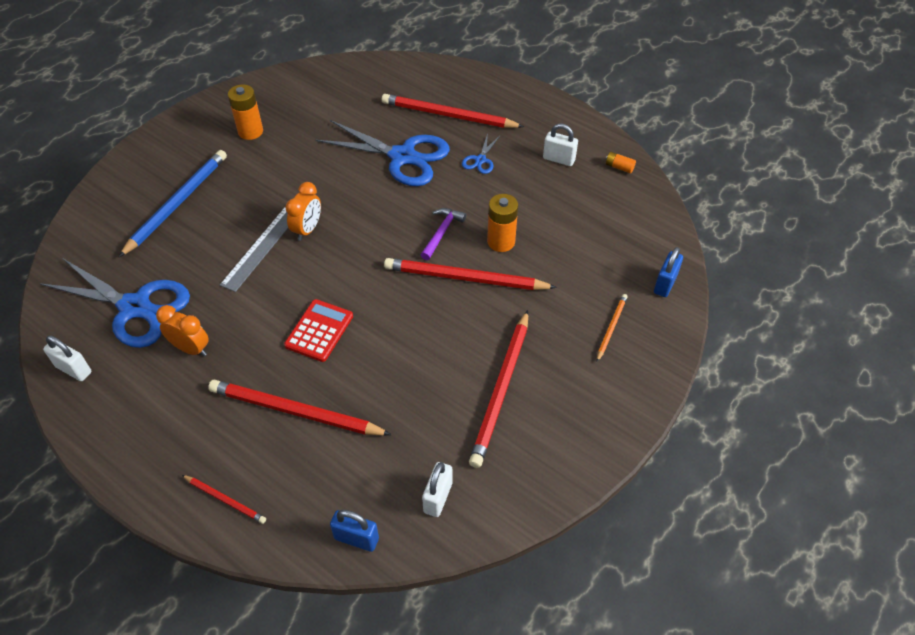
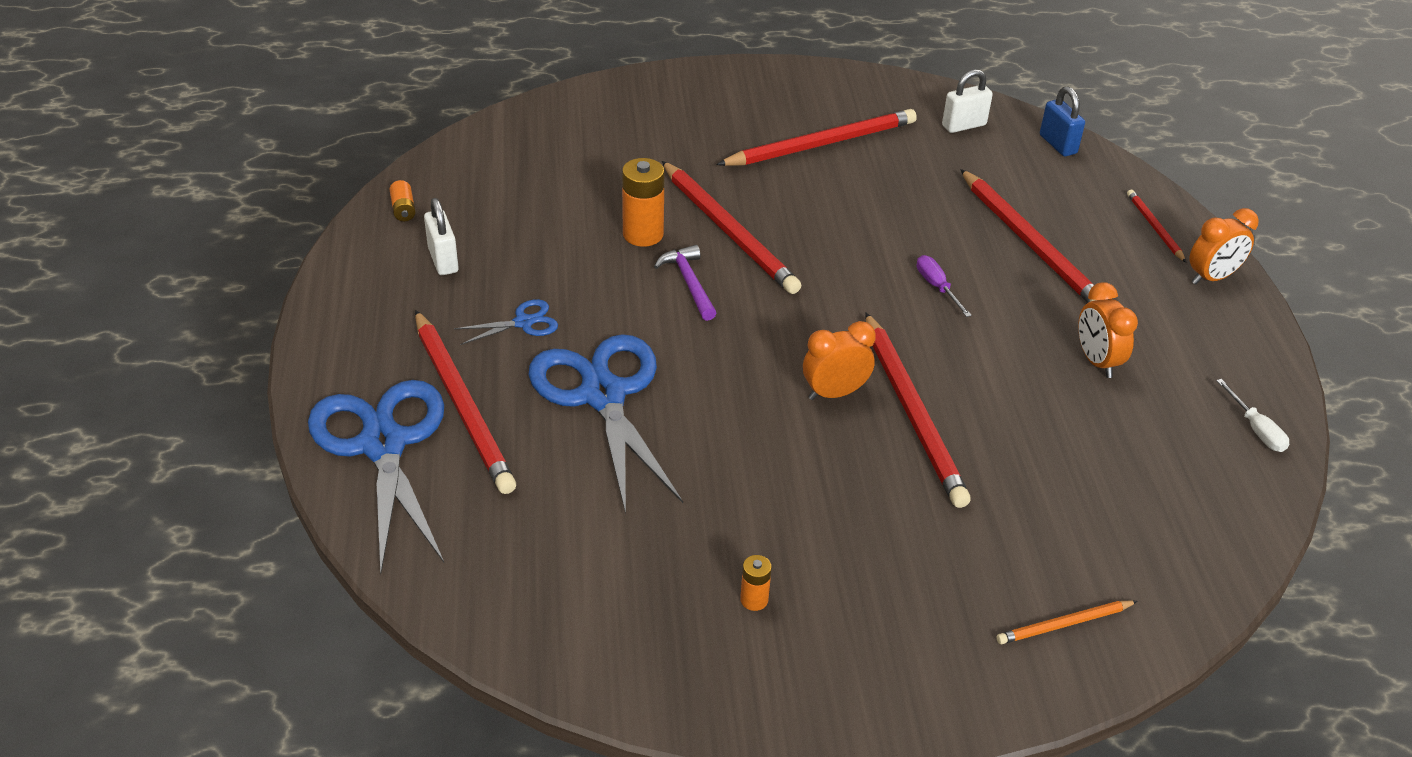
camera: 135 degrees left, 10 degrees down
(74, 369) = (1256, 429): white padlock -> white screwdriver
(134, 307) = (1136, 451): blue scissors -> blue scissors (383, 445)
(158, 479) = (1211, 278): none -> orange clock
(177, 203) = (974, 556): blue pencil -> none
(250, 131) = (754, 600): orange battery -> orange battery, size x0.53
(262, 247) = (912, 412): grey ruler -> red pencil
(319, 331) = (937, 287): red calculator -> purple screwdriver
(441, 233) = (689, 283): purple hammer -> purple hammer turned 90 degrees clockwise
(611, 327) = (661, 118): orange pencil -> orange pencil (1064, 624)
(665, 284) = (561, 111): blue padlock -> none

